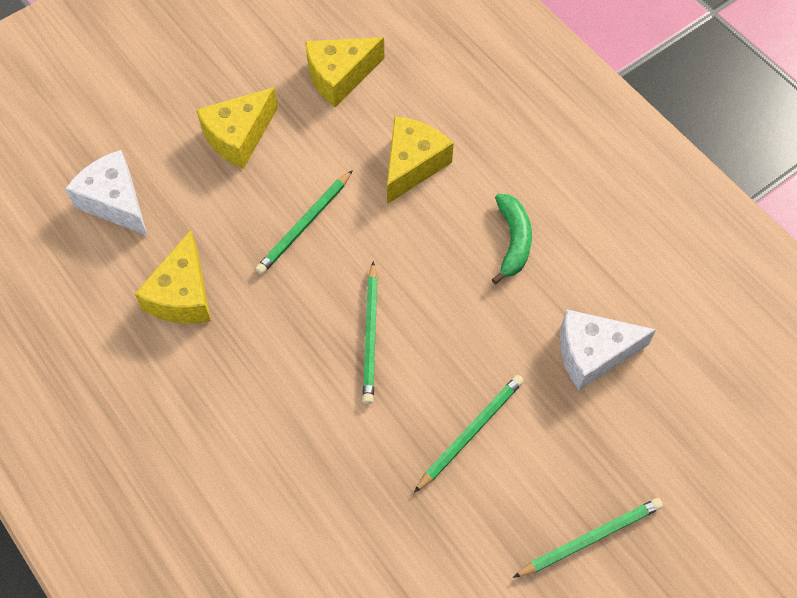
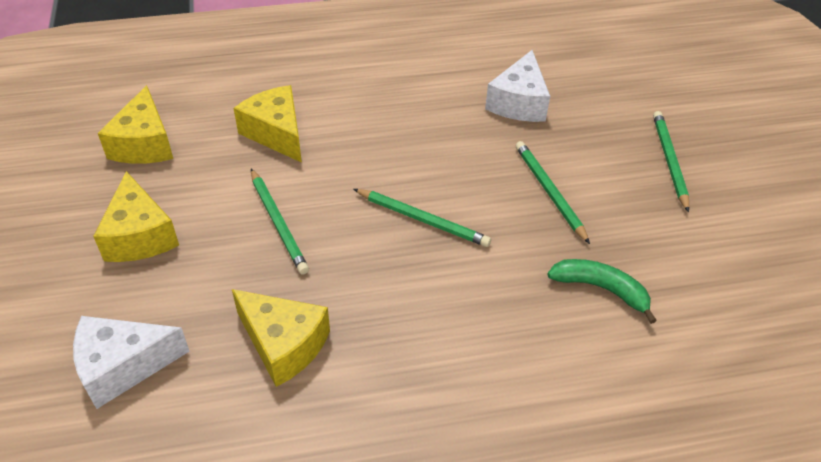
camera: 65 degrees left, 15 degrees down
(513, 241) = (393, 105): green banana -> green banana (601, 289)

